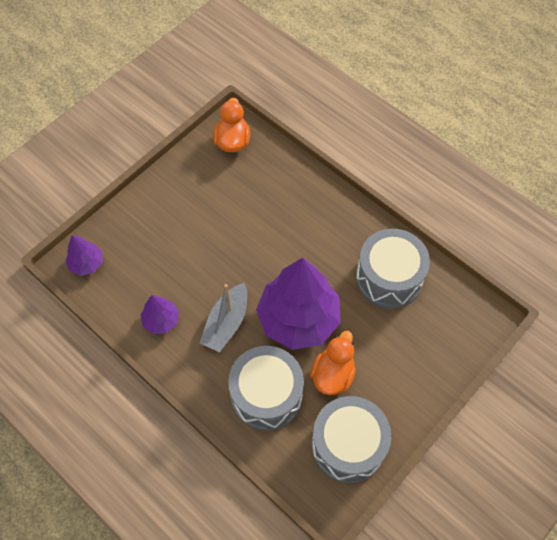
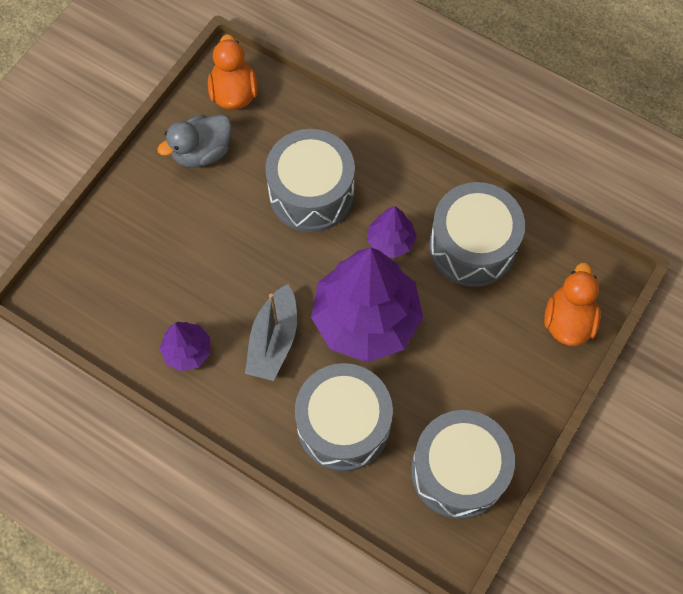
camera: 10 degrees left, 5 degrees up
(87, 264) = (72, 291): purple tree -> purple tree (391, 241)
(201, 179) = (202, 152): none -> grey duck
(275, 221) = (311, 193): none -> grey drum
(332, 374) = (423, 384): orange duck -> orange duck (568, 320)

